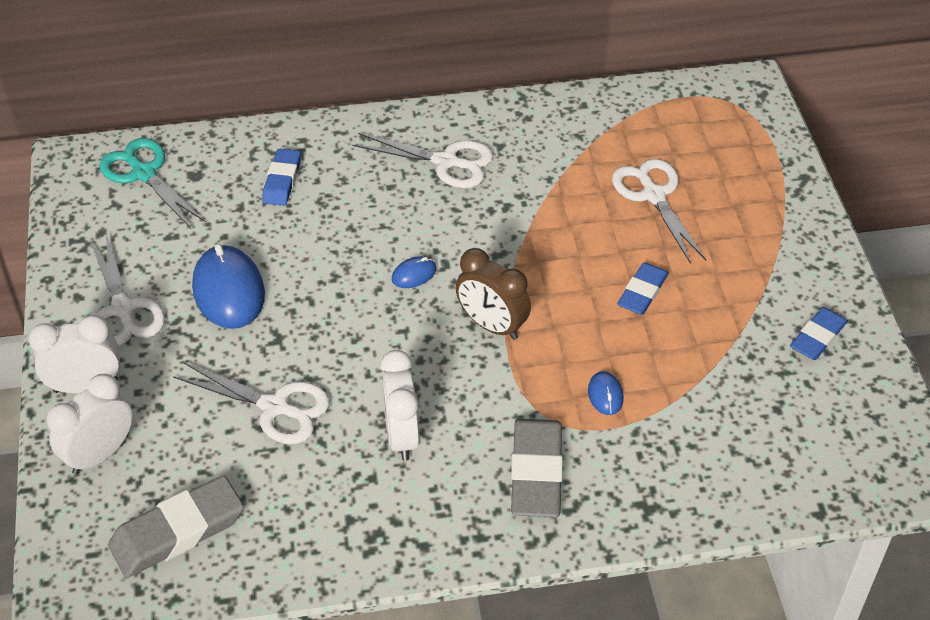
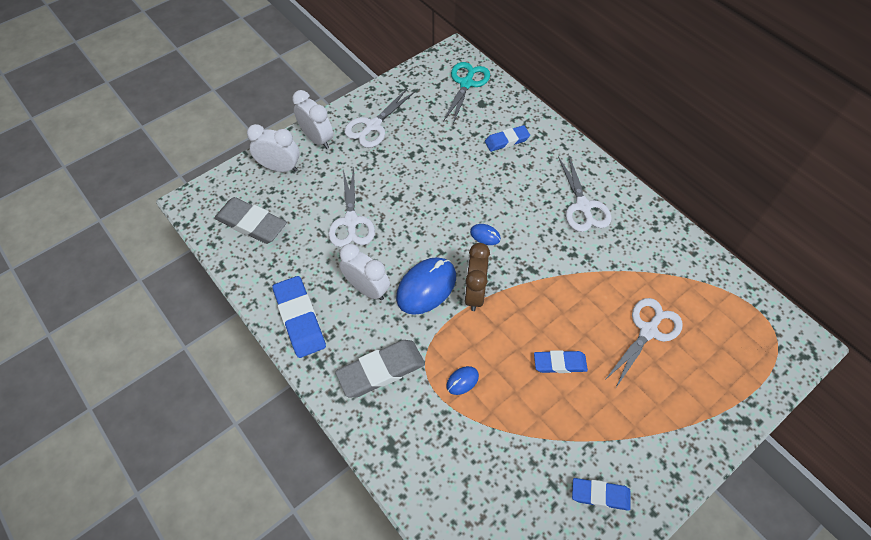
camera: 60 degrees right, 10 degrees up
(228, 291) = (414, 160): blue mouse -> blue mouse (426, 287)
(393, 533) = (300, 319): none -> blue eraser
(401, 435) = (367, 289): white clock -> white clock turned 75 degrees clockwise

